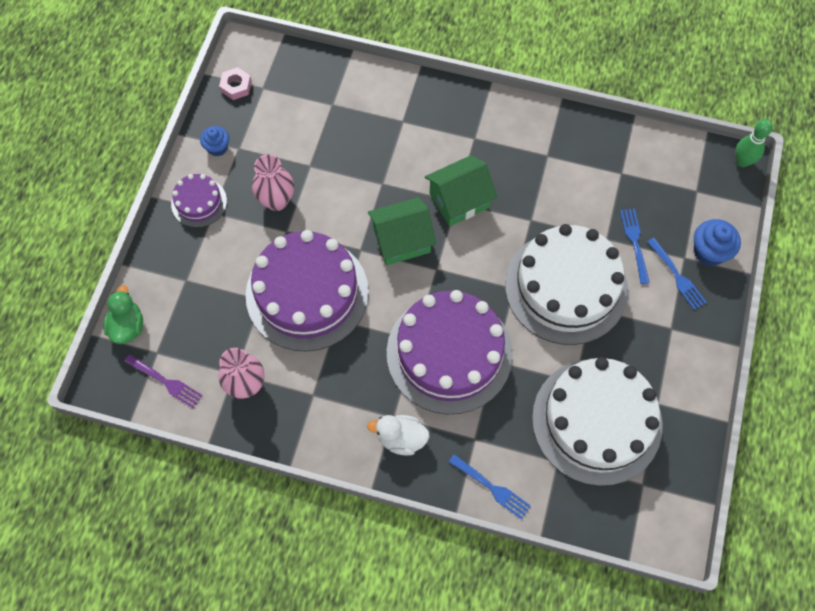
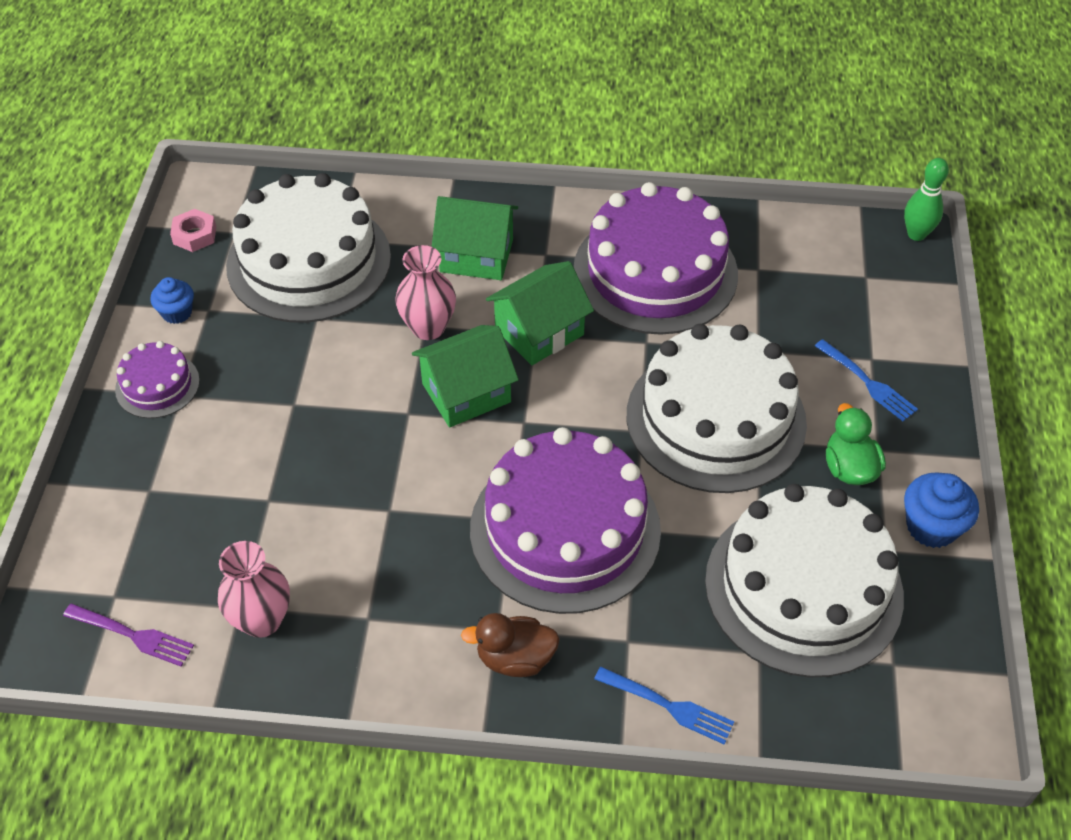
camera: 10 degrees left, 15 degrees down
(128, 326) = (64, 566): green duck -> green duck (849, 468)
(276, 200) = (274, 367): pink vase -> pink vase (428, 327)
(307, 293) = (337, 481): purple cake -> purple cake (655, 272)
(311, 119) = (309, 261): none -> white cake
(401, 438) = (515, 658): white duck -> brown duck
(426, 132) = (476, 255): none -> green house
(635, 243) = (798, 350): blue fork -> none
(709, 252) = (903, 347): blue cupcake -> blue cupcake (931, 527)

